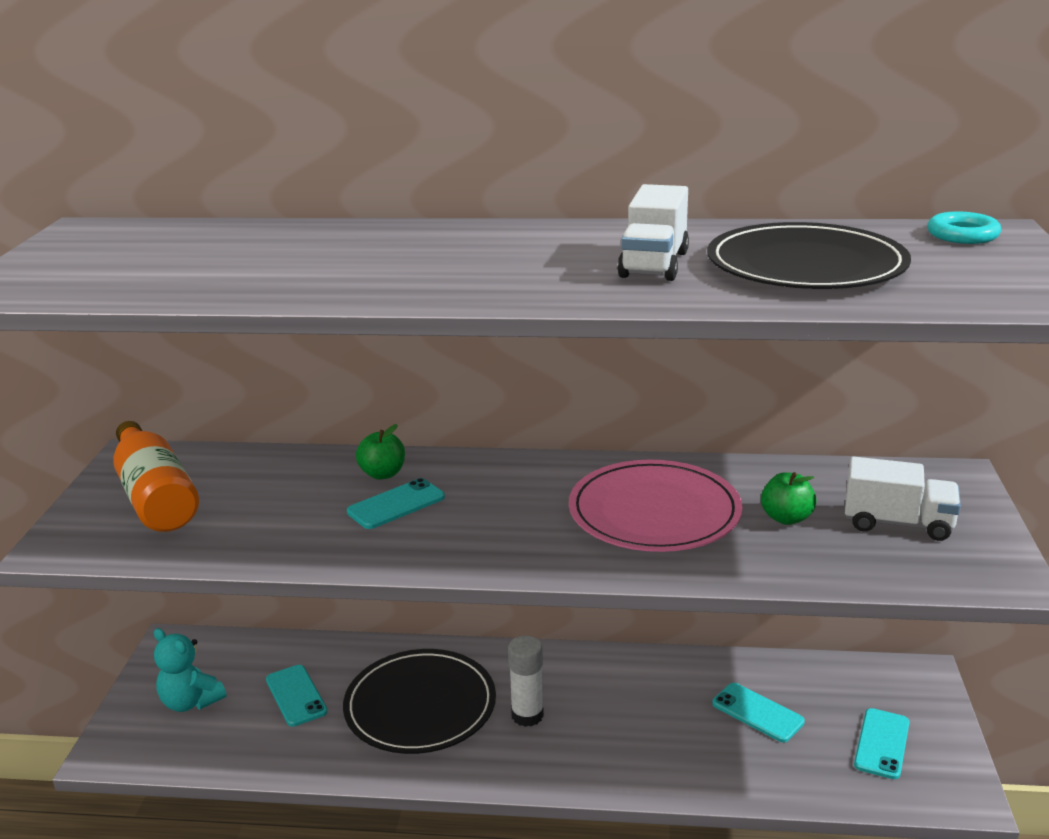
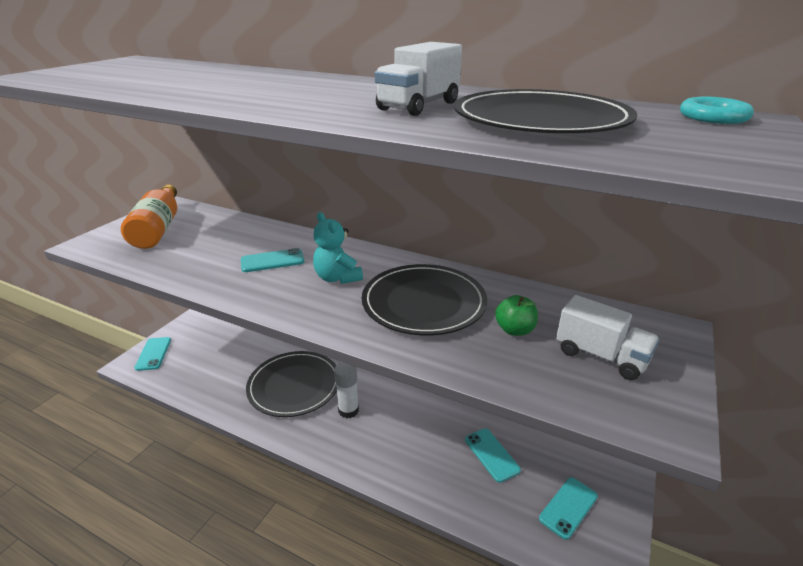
camera: 20 degrees right, 5 degrees up
(191, 702) = (186, 348): turquoise teddy bear -> turquoise teddy bear (337, 278)
(296, 696) = (236, 360): turquoise phone -> turquoise phone (153, 354)
(383, 474) = (283, 241): green apple -> none
(654, 512) = (424, 302): pink plate -> black plate

